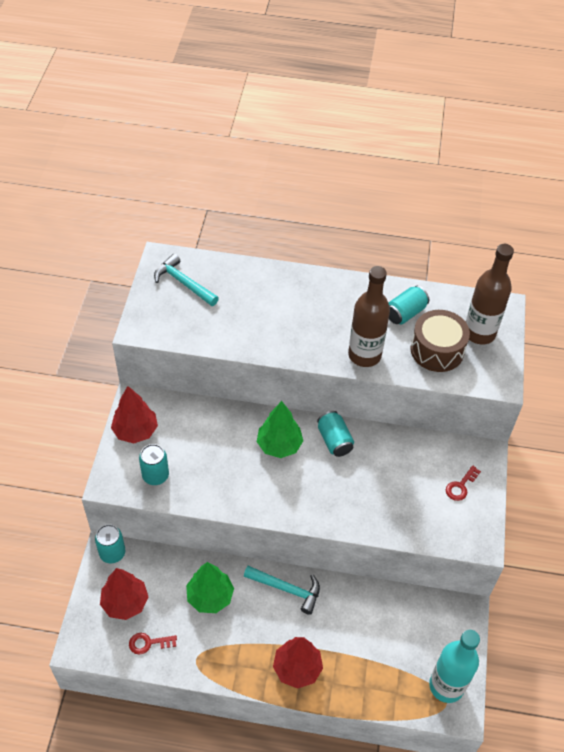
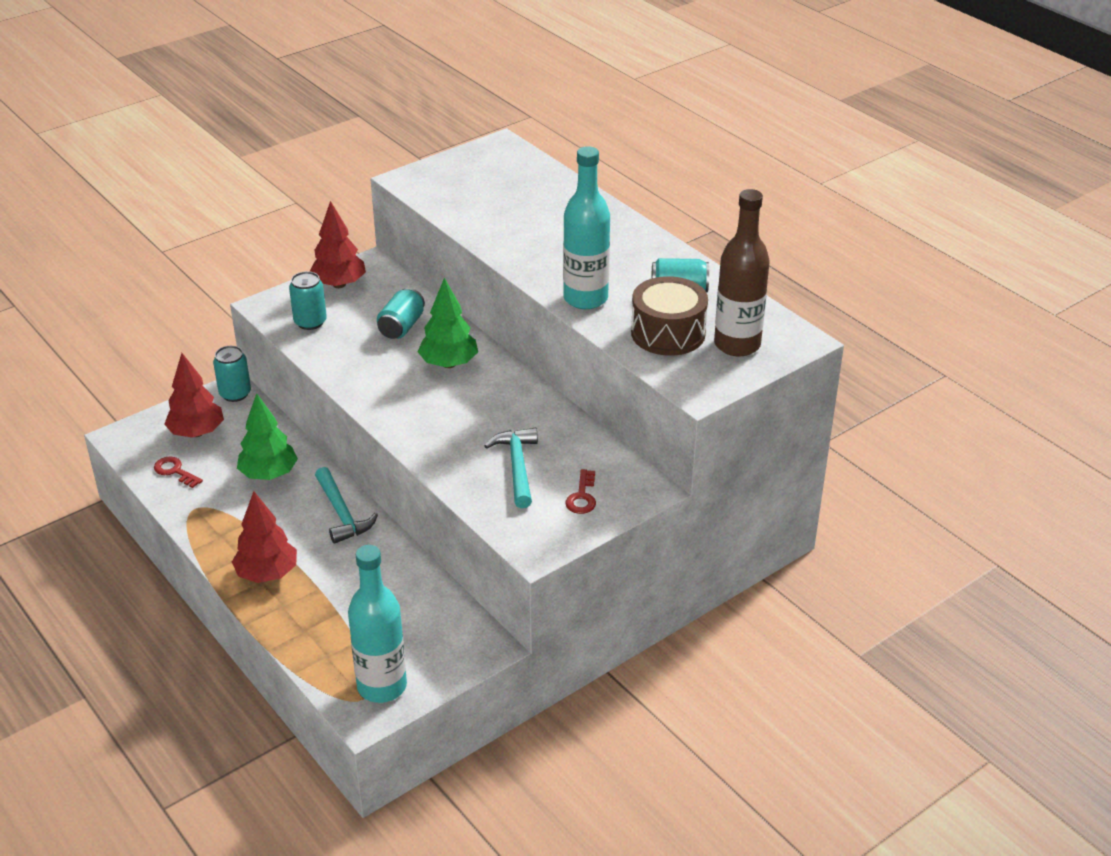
camera: 45 degrees right, 15 degrees down
(184, 283) = (494, 169): turquoise hammer -> turquoise hammer (517, 467)
(334, 440) = (506, 390): turquoise can -> turquoise can (401, 327)
(364, 355) = (585, 298): brown bottle -> turquoise bottle
(461, 486) = (582, 496): red key -> red key turned 75 degrees counterclockwise

